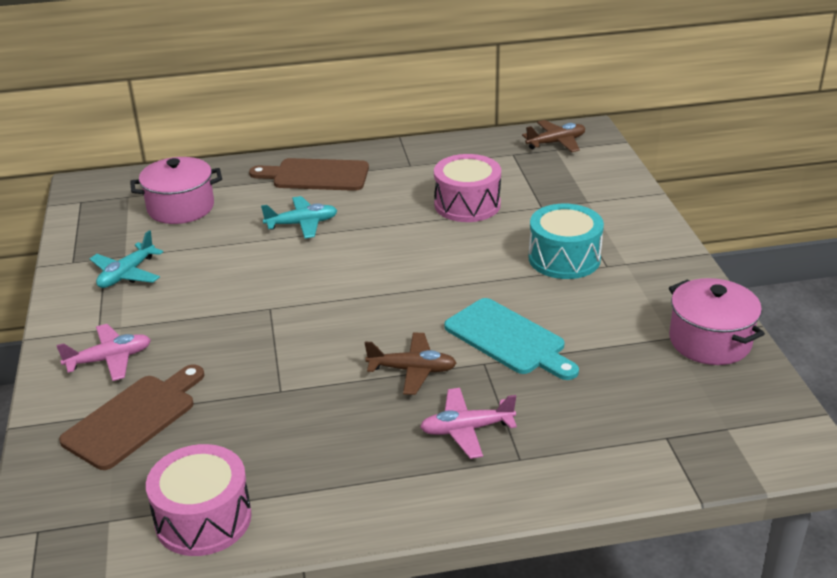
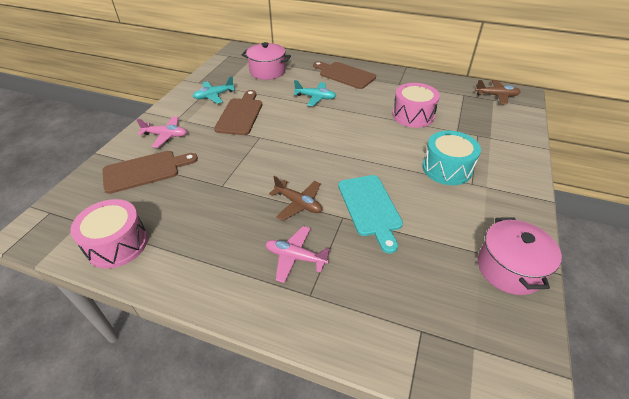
camera: 30 degrees right, 10 degrees up
(204, 287) = (240, 114): none -> brown cutting board

